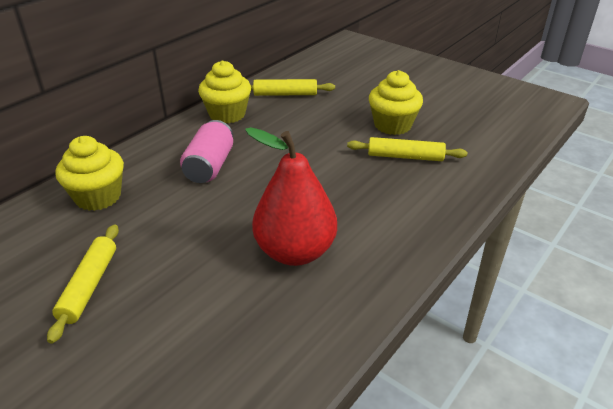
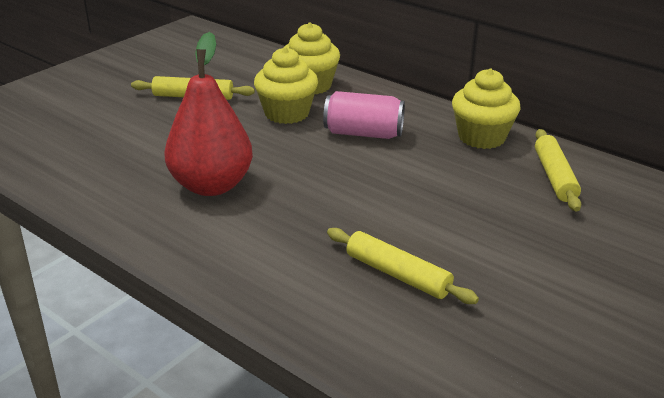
camera: 90 degrees right, 5 degrees down
(392, 125) = (489, 270): yellow cupcake -> yellow cupcake (287, 113)
(405, 157) = (398, 274): yellow rolling pin -> yellow rolling pin turned 60 degrees counterclockwise

